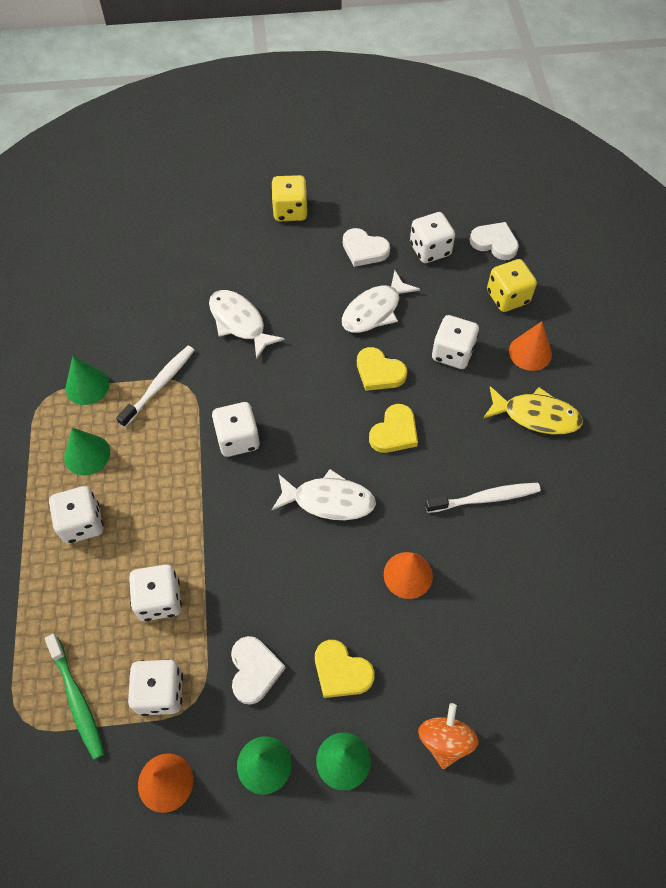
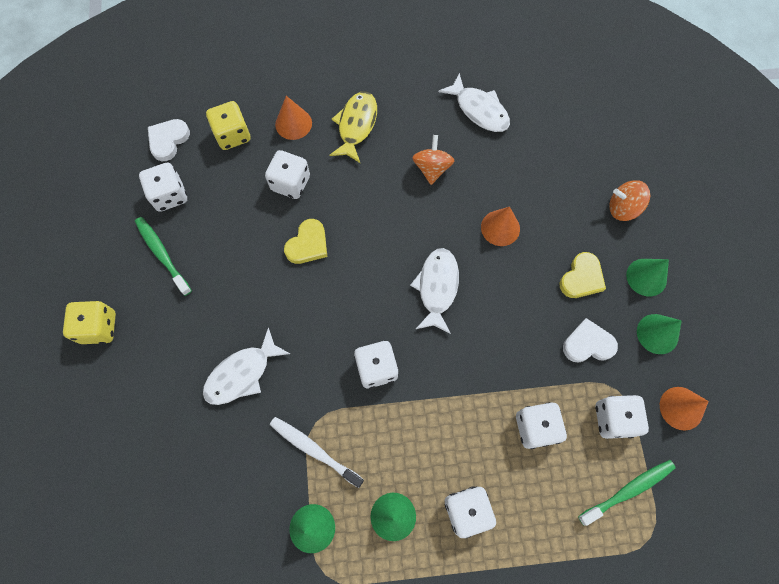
camera: 90 degrees left, 10 degrees up
(364, 250) = (162, 254): white heart -> green toothbrush
(374, 310) = (238, 246): white fish -> white fish (479, 110)
(394, 432) = (370, 233): yellow heart -> none
(485, 498) = (432, 168): white toothbrush -> orange spinning top

